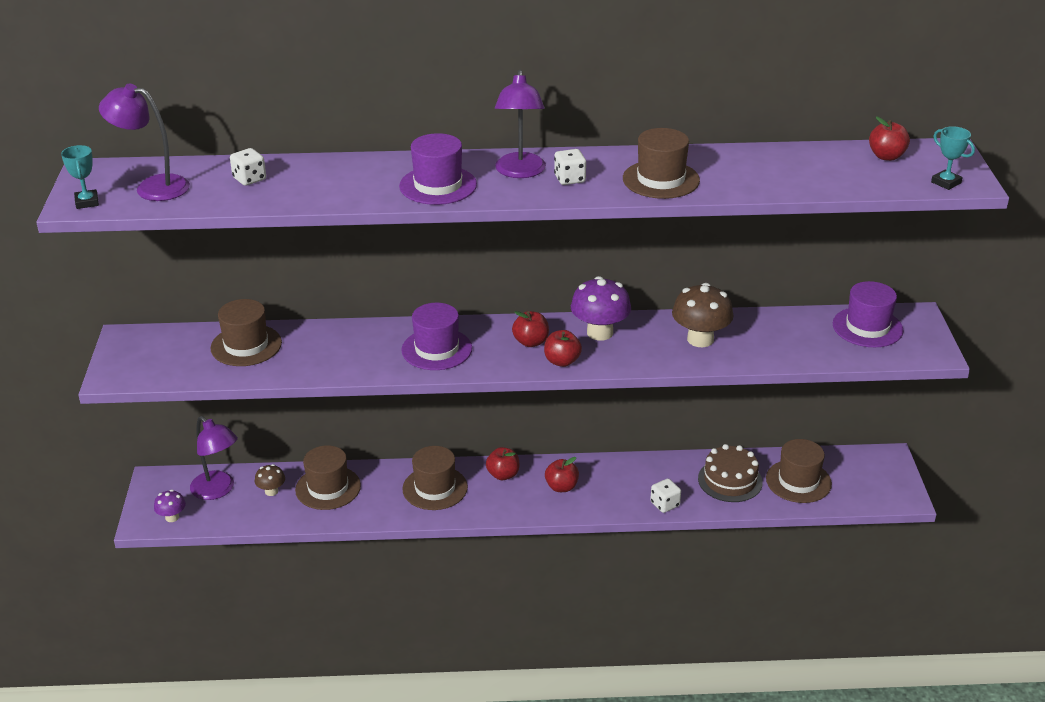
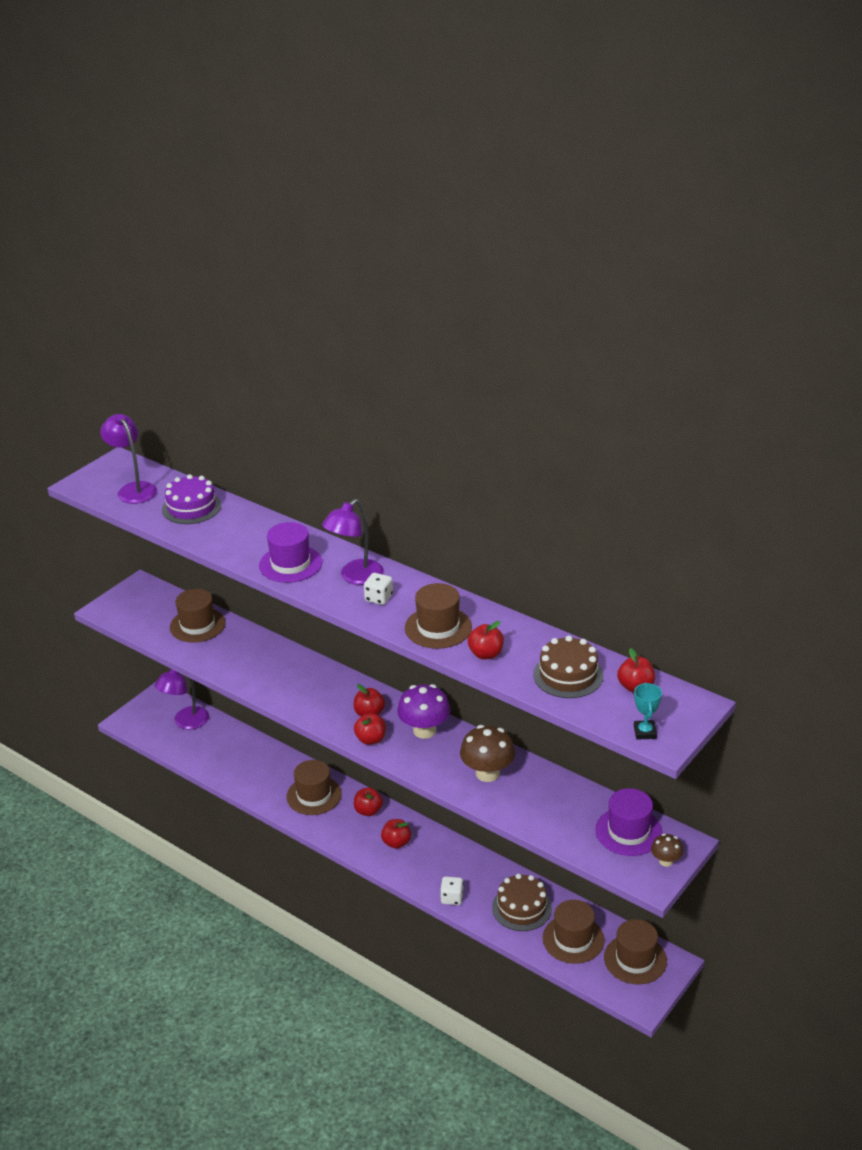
camera: 40 degrees right, 0 degrees up
(87, 202) = (87, 485): turquoise trophy -> none
(172, 517) = (142, 727): purple mushroom -> none
(218, 490) = (186, 722): purple lamp -> purple lamp turned 45 degrees clockwise
(249, 179) = (191, 507): white dice -> purple cake
(271, 491) = (215, 740): brown mushroom -> brown mushroom (666, 861)
(328, 488) = (250, 757): brown hat -> brown hat (635, 959)
(436, 349) = (304, 687): purple hat -> none
(734, 182) = (486, 654): none -> red apple
(824, 169) = (568, 675): none -> brown cake

